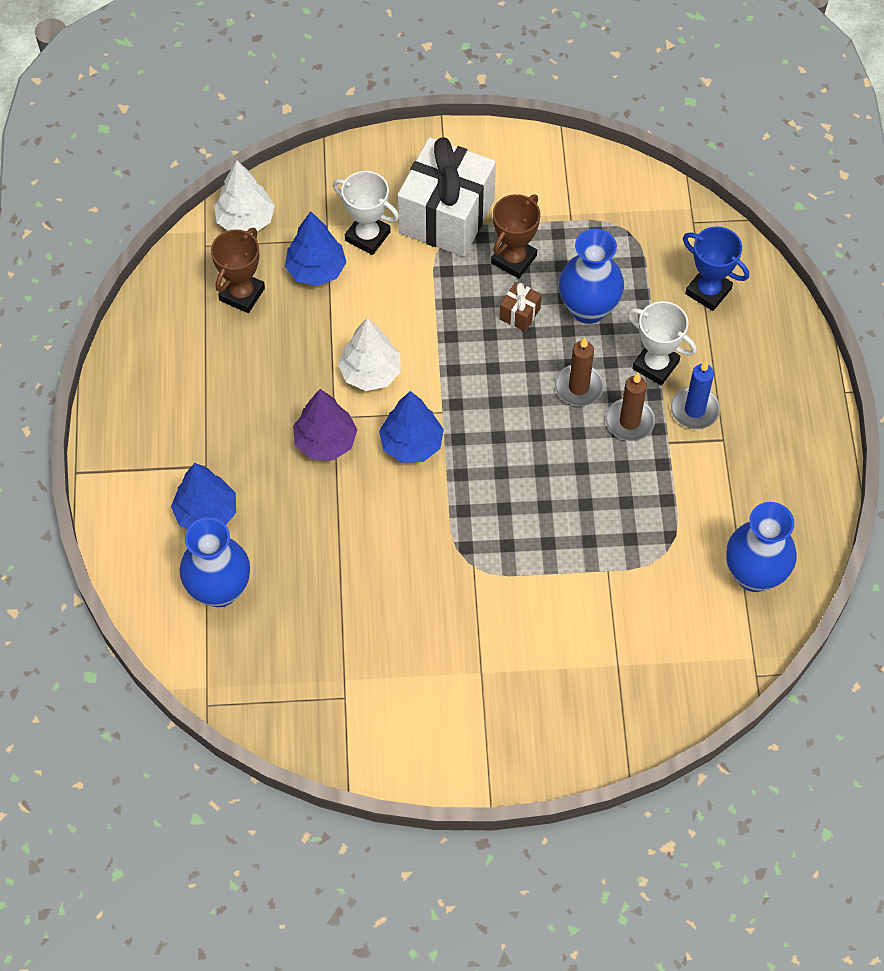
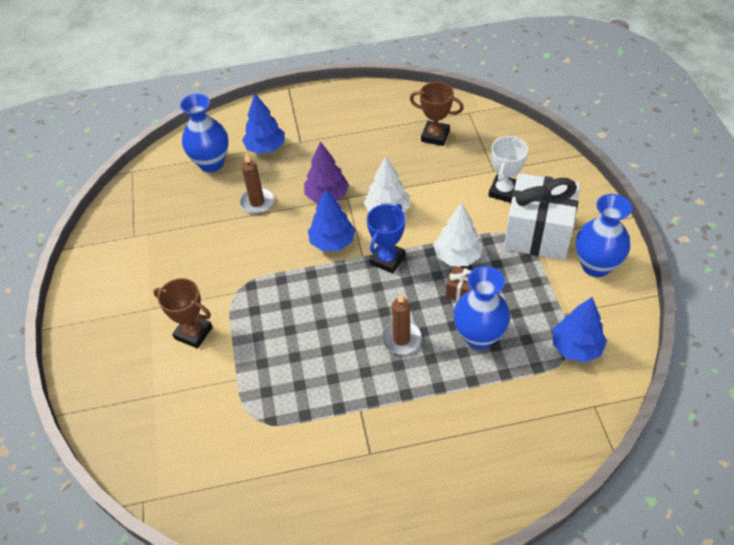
camera: 85 degrees right, 10 degrees down
(245, 220) = (495, 127): white tree -> white tree (457, 256)
(316, 270) = (466, 169): blue tree -> blue tree (576, 347)
(514, 259) = (511, 280): brown trophy -> brown trophy (193, 333)
(629, 421) = (375, 379): brown candle -> brown candle (257, 202)
(655, 365) = (434, 392): white trophy -> none
(694, 410) = (396, 427): blue candle -> none
(708, 291) = (522, 426): blue trophy -> blue trophy (387, 259)
(754, 574) = (238, 491): blue vase -> blue vase (596, 266)

